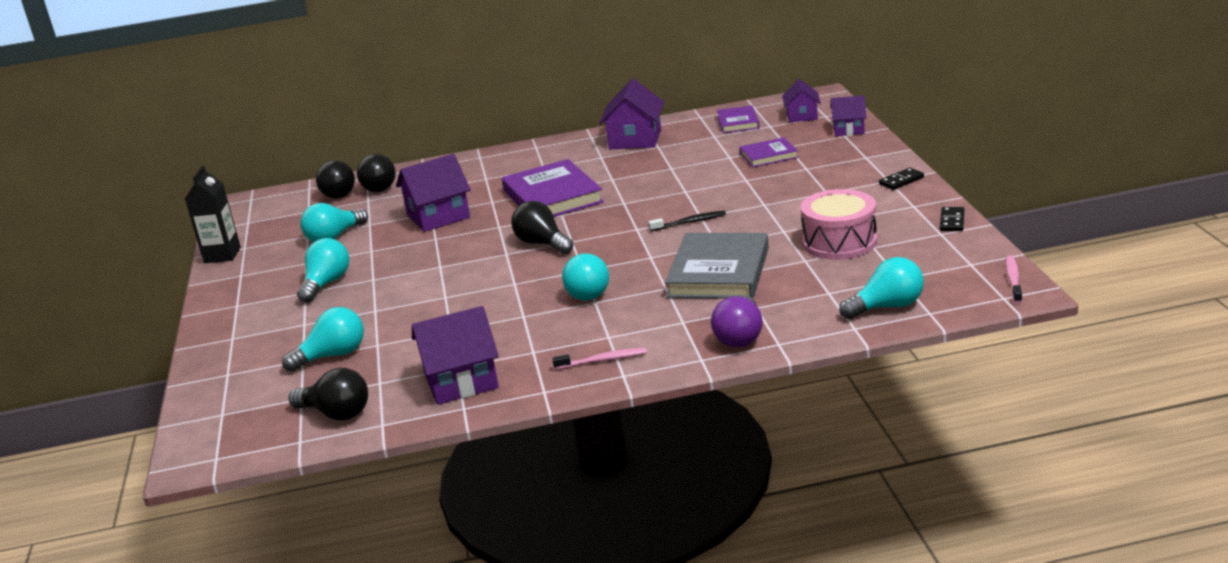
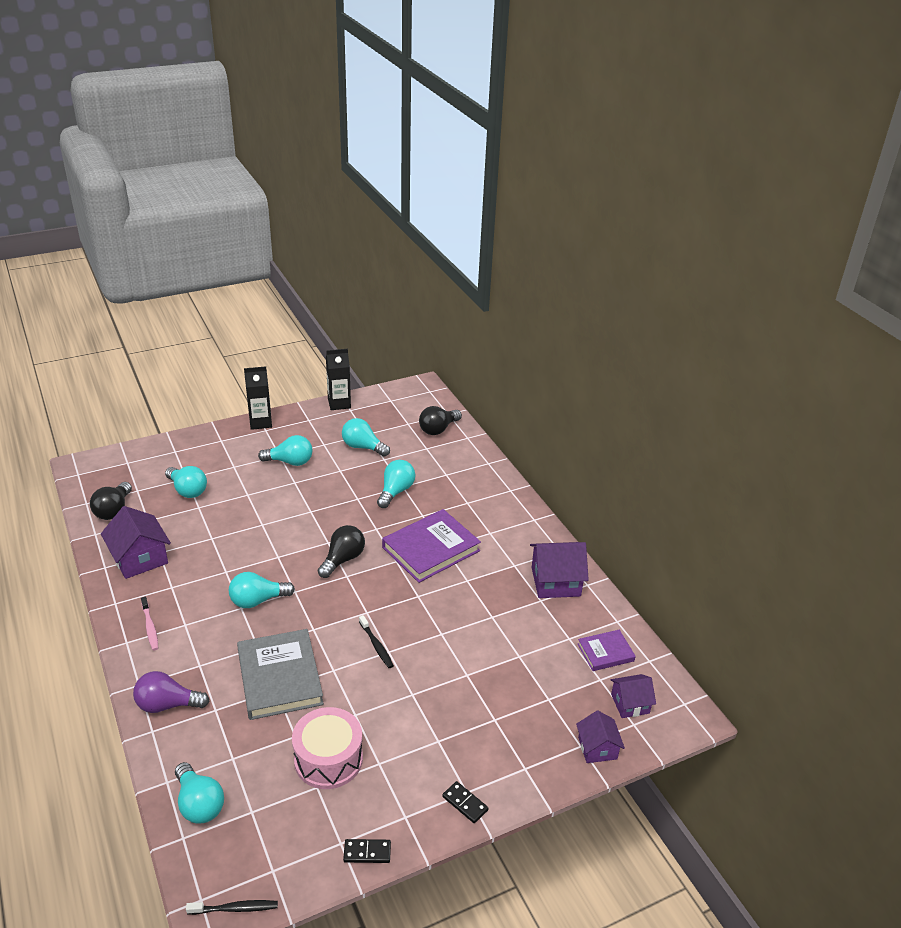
camera: 70 degrees right, 10 degrees up
(215, 310) = (260, 422): none -> black carton
(380, 186) = (451, 448): black light bulb -> none
(438, 216) = (396, 491): purple house -> turquoise light bulb
(719, 272) = (279, 677): grey book -> grey book turned 75 degrees clockwise
(768, 155) = (524, 686): purple book -> none
(1013, 280) = (235, 908): pink toothbrush -> black toothbrush

